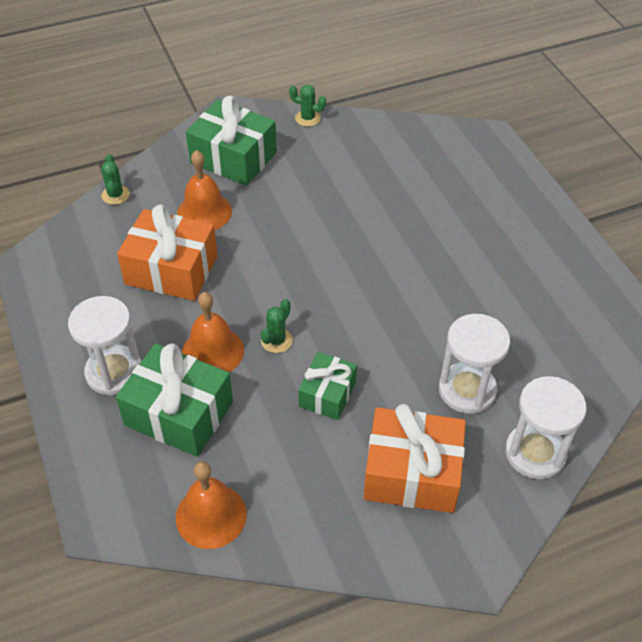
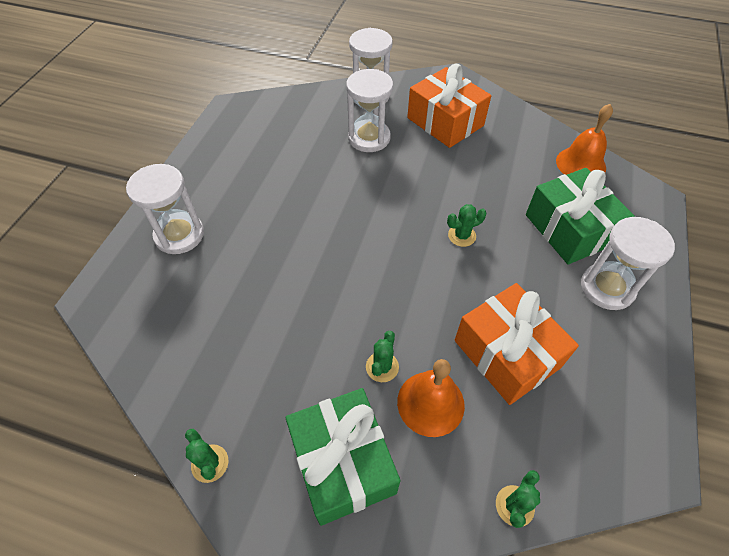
camera: 140 degrees left, 5 degrees up
(212, 351) = (516, 257): orange bell -> none
(254, 212) = (382, 367): none -> green cactus
(327, 394) = (456, 183): green gift -> none
(498, 199) = (179, 235): none -> white hourglass

